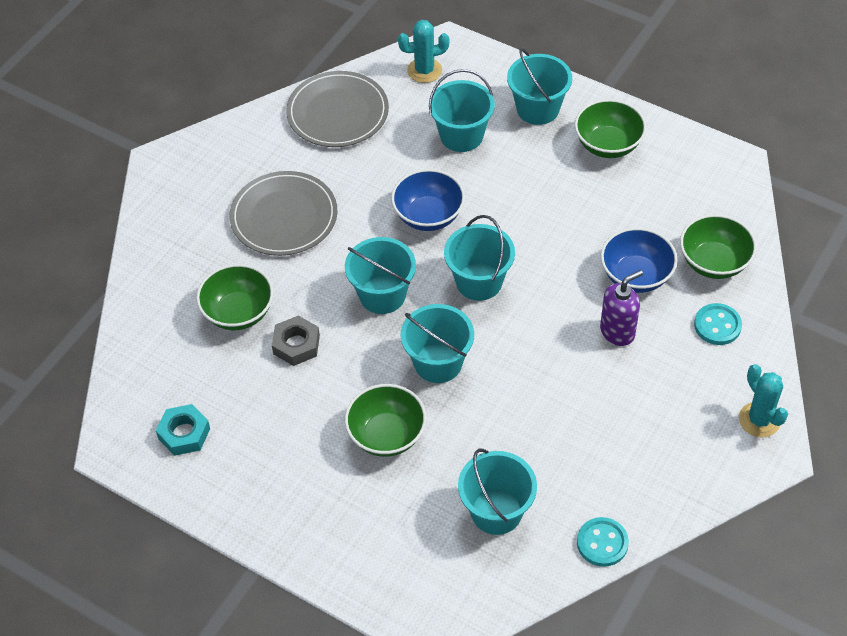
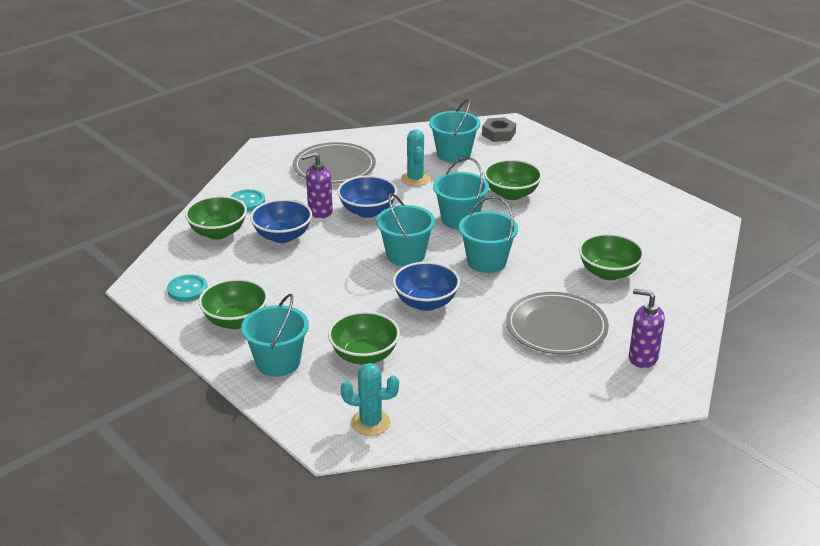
camera: 165 degrees left, 20 degrees down
(184, 433) = (658, 218): turquoise nut -> none
(192, 198) = (642, 358): none -> purple soap dispenser
(296, 344) = (565, 247): grey nut -> grey nut (498, 134)
(337, 113) = (479, 402): grey plate -> grey plate (334, 167)
(461, 135) = (364, 355): turquoise bucket -> green bowl
(559, 348) = (367, 211): none -> blue bowl
(602, 543) = (396, 134): turquoise button -> turquoise button (187, 290)
(759, 420) = (261, 160): turquoise cactus -> turquoise cactus (415, 179)

